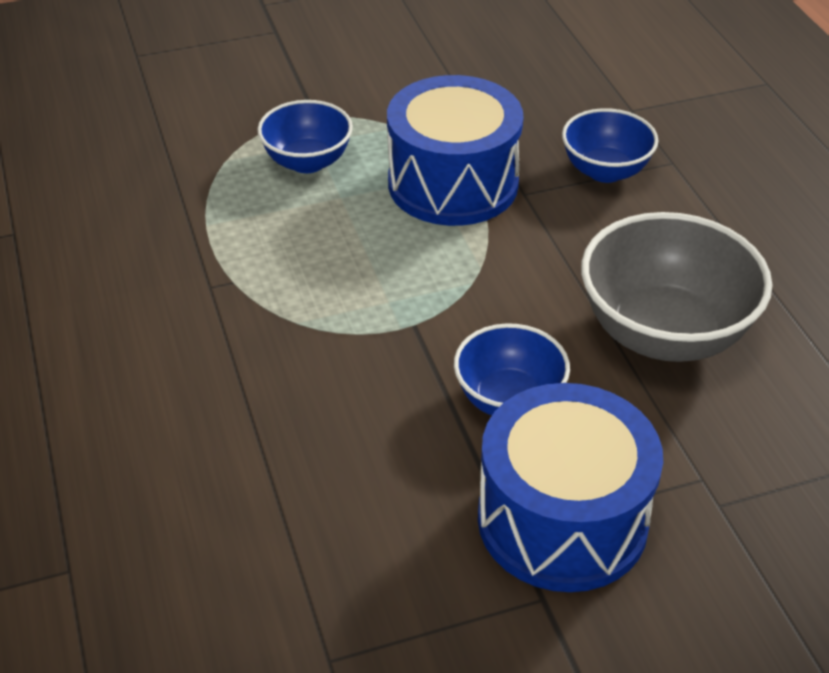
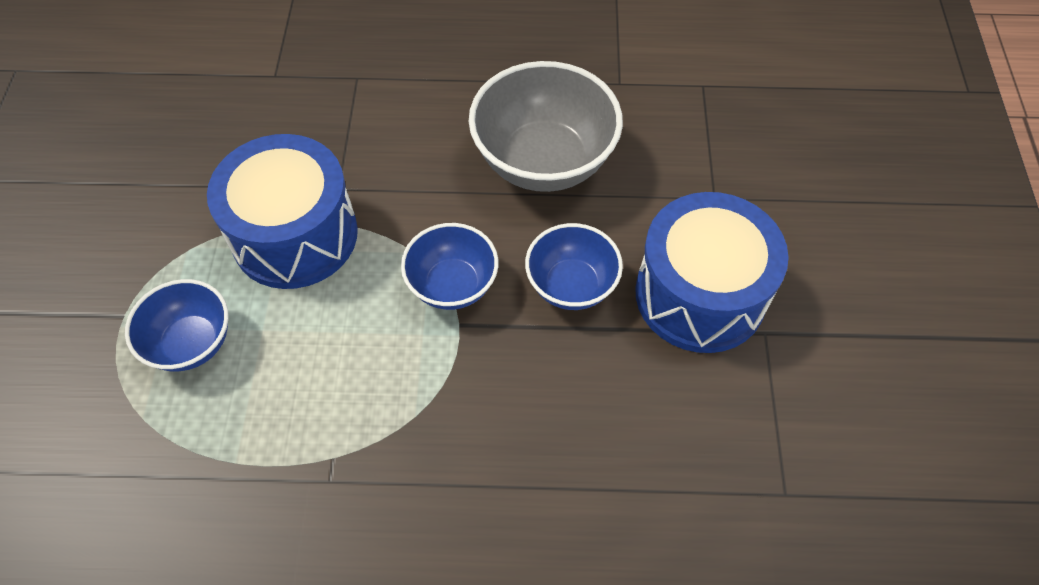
camera: 70 degrees left, 15 degrees up
(605, 171) = (342, 123): blue bowl -> blue bowl (452, 285)

